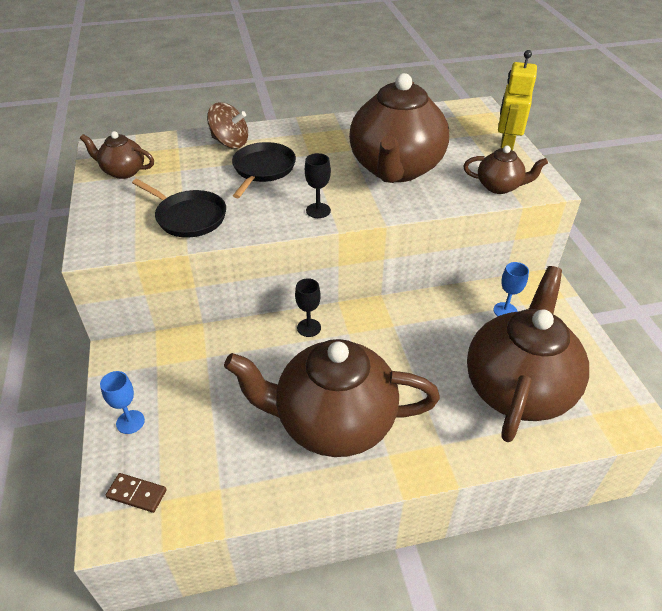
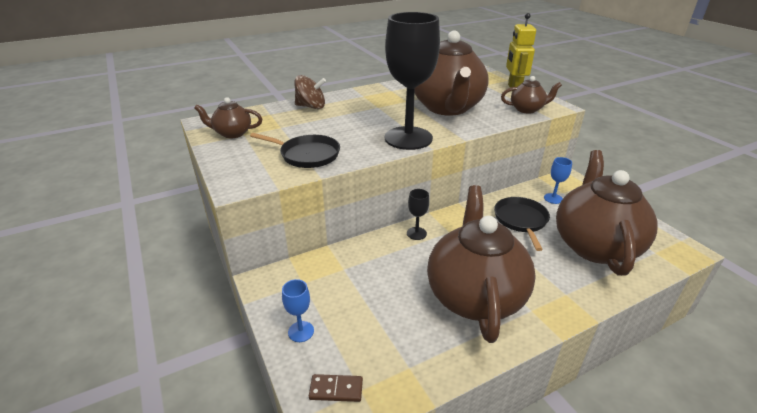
camera: 15 degrees left, 10 degrees down
(263, 169) = (348, 119): black pan -> black pan (521, 220)
(318, 210) = (408, 138): black goblet -> black goblet, size x2.43
(333, 422) = (474, 296): brown teapot -> brown teapot turned 105 degrees clockwise

